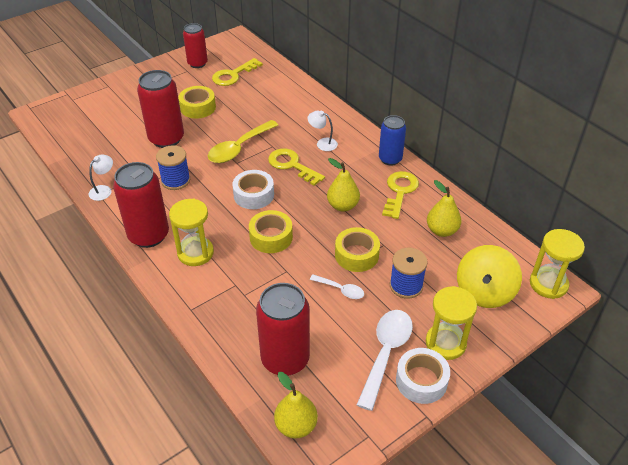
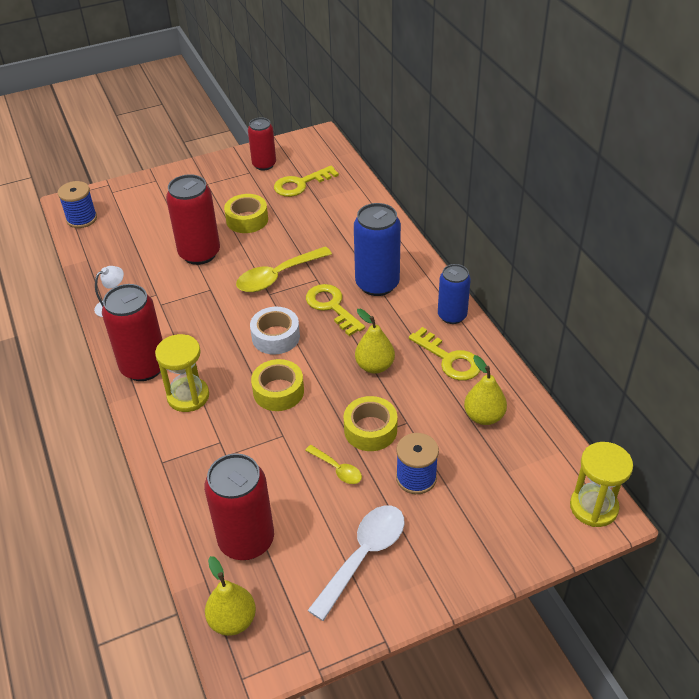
camera: 15 degrees right, 0 degrees up
(175, 180) = (194, 306): blue spool -> blue spool (82, 219)
(322, 143) = (377, 284): white lamp -> blue can
(341, 290) = (337, 469): white spoon -> yellow spoon
(400, 192) = (449, 359): yellow key -> yellow key turned 105 degrees clockwise
(421, 381) = (394, 597): white tape -> none
(445, 343) = (439, 557): yellow hourglass -> none
(484, 292) = (509, 503): yellow spinning top -> none

